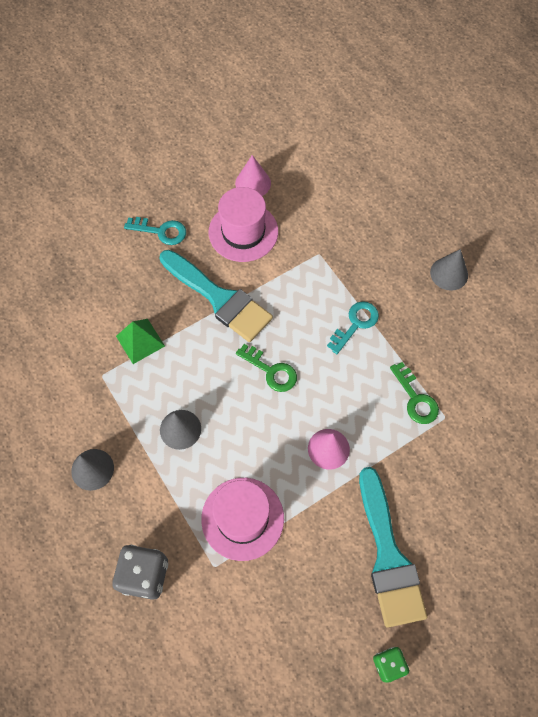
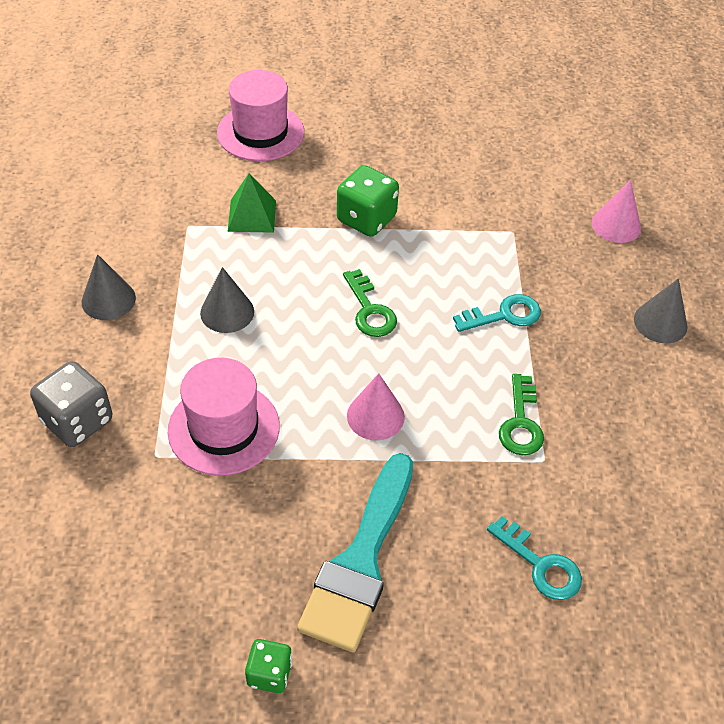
camera: 30 degrees right, 15 degrees down
(161, 231) = (353, 135): turquoise key -> turquoise key (540, 565)
(219, 298) = (366, 219): turquoise brush -> green dice
(243, 232) = (441, 174): pink hat -> pink hat (260, 132)
(253, 183) = (487, 137): pink cone -> pink cone (616, 225)

